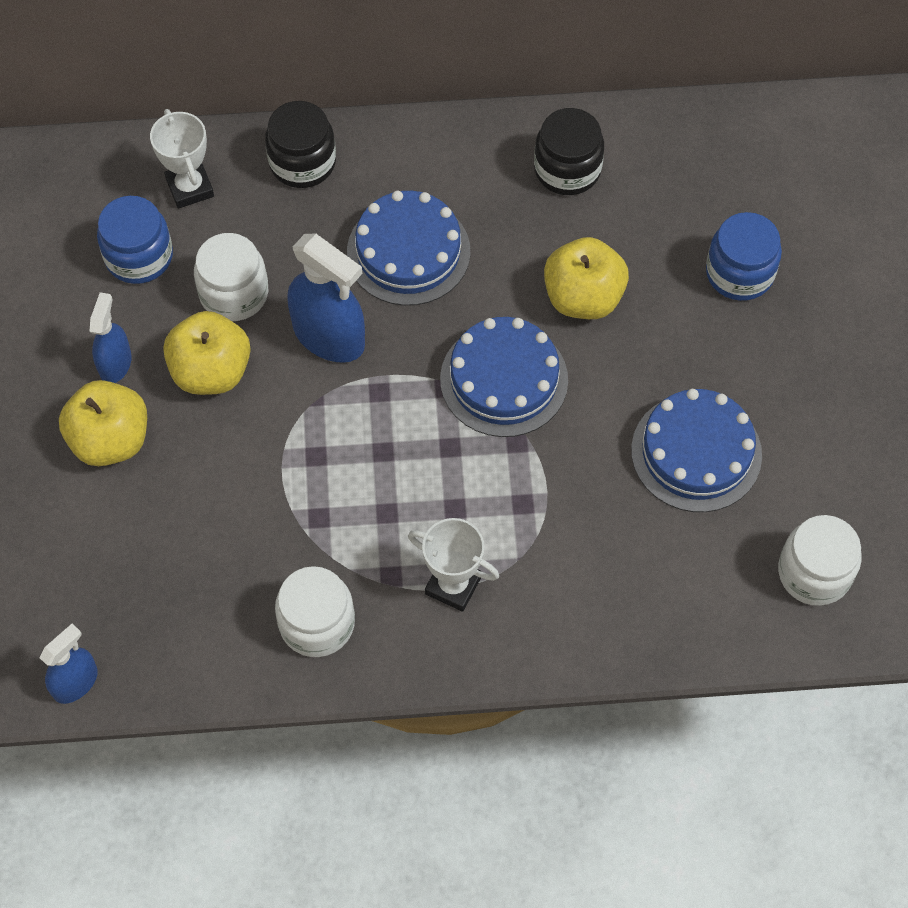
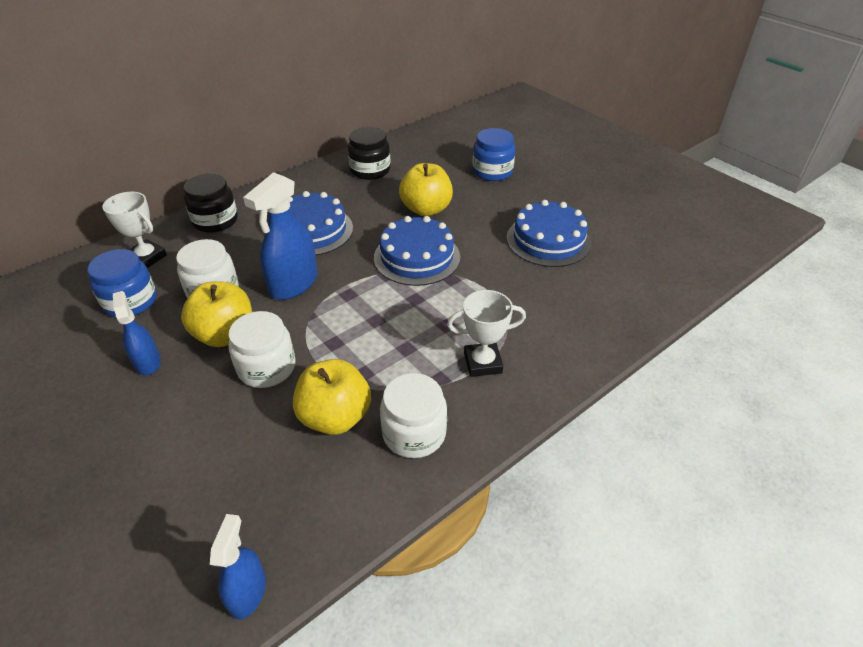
camera: 35 degrees left, 20 degrees down
(110, 440) = (172, 407): yellow apple -> yellow apple (335, 417)
(329, 336) = (293, 284): blue spray bottle -> blue spray bottle turned 120 degrees clockwise
(814, 572) = (659, 258): white jar -> white jar (267, 368)

